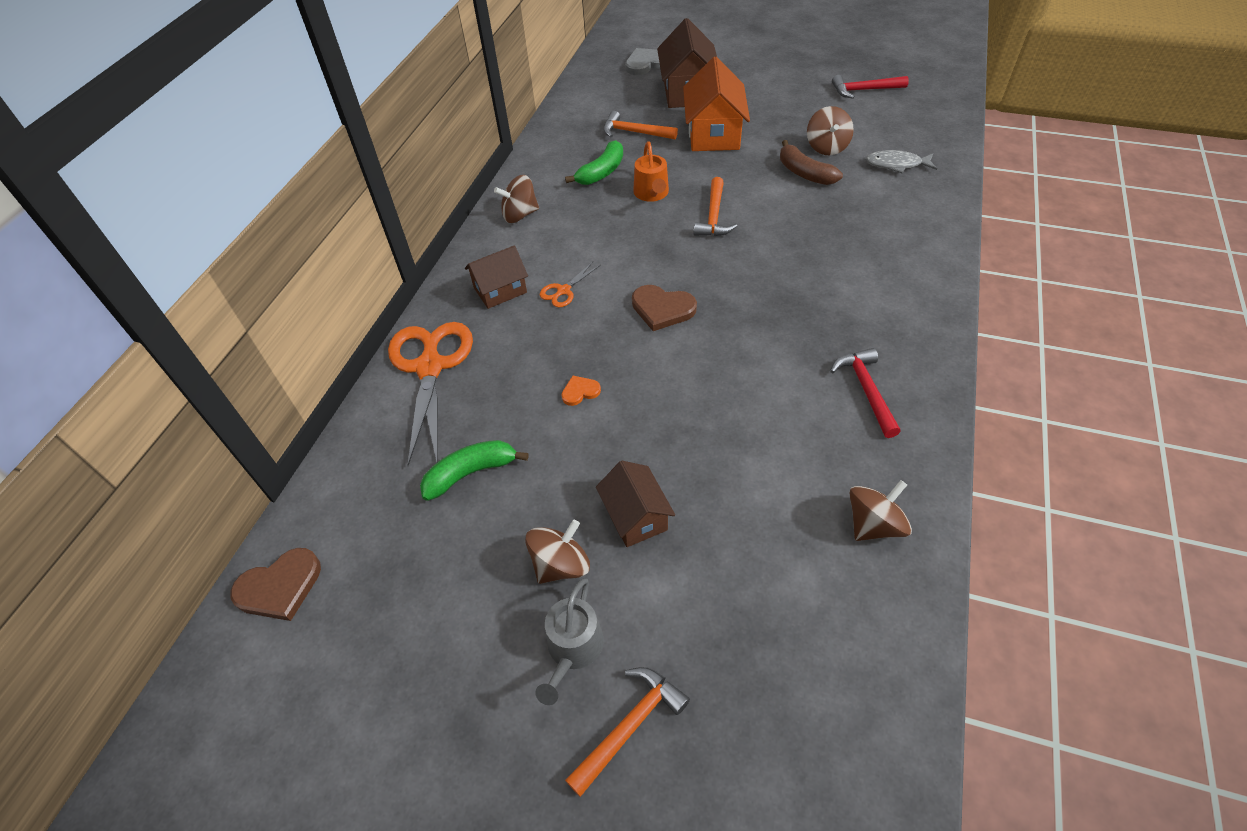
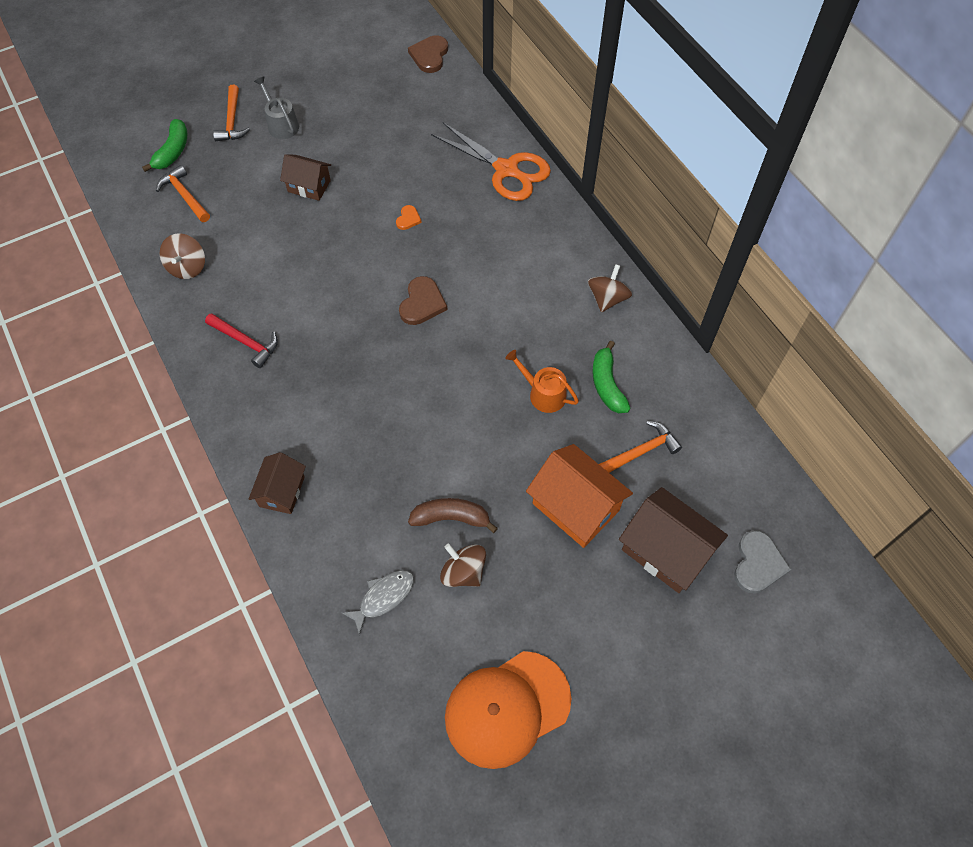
camera: 130 degrees right, 10 degrees up
(471, 473) = (411, 145): green banana -> green banana (173, 151)
(500, 290) = (536, 238): brown house -> brown house (282, 491)
(560, 565) = (321, 145): brown spinning top -> none
(563, 291) = (498, 267): orange scissors -> none
(662, 309) = (422, 303): brown heart -> brown heart turned 135 degrees clockwise
(713, 216) = (473, 408): orange hammer -> orange hammer (185, 195)
(864, 90) = (507, 708): red hammer -> orange cap

